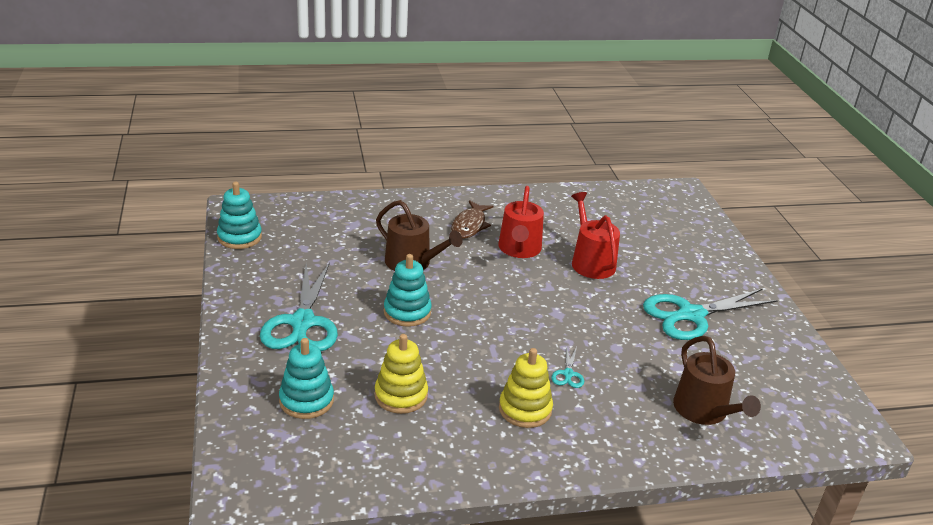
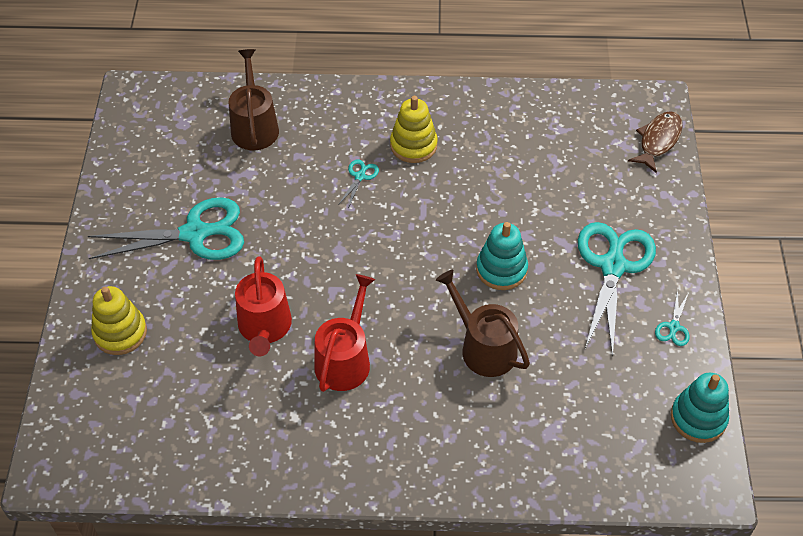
camera: 165 degrees left, 20 degrees up
(250, 286) = (673, 327): none -> turquoise scissors
(306, 400) = (606, 175): turquoise stacking toy -> none
(401, 395) = (521, 171): yellow stacking toy -> yellow stacking toy (120, 333)
(469, 225) = (395, 414): brown fish -> brown fish (658, 141)

